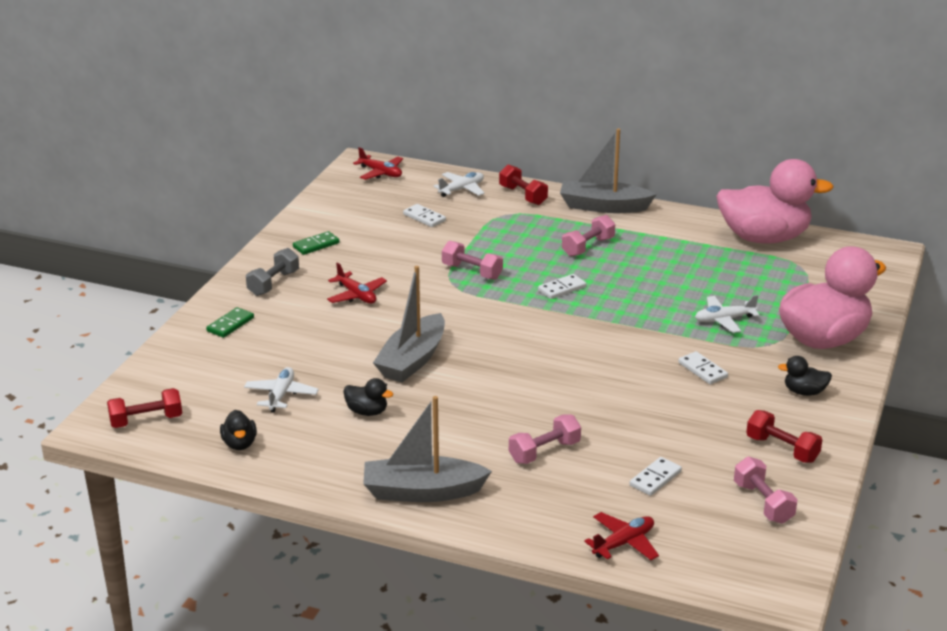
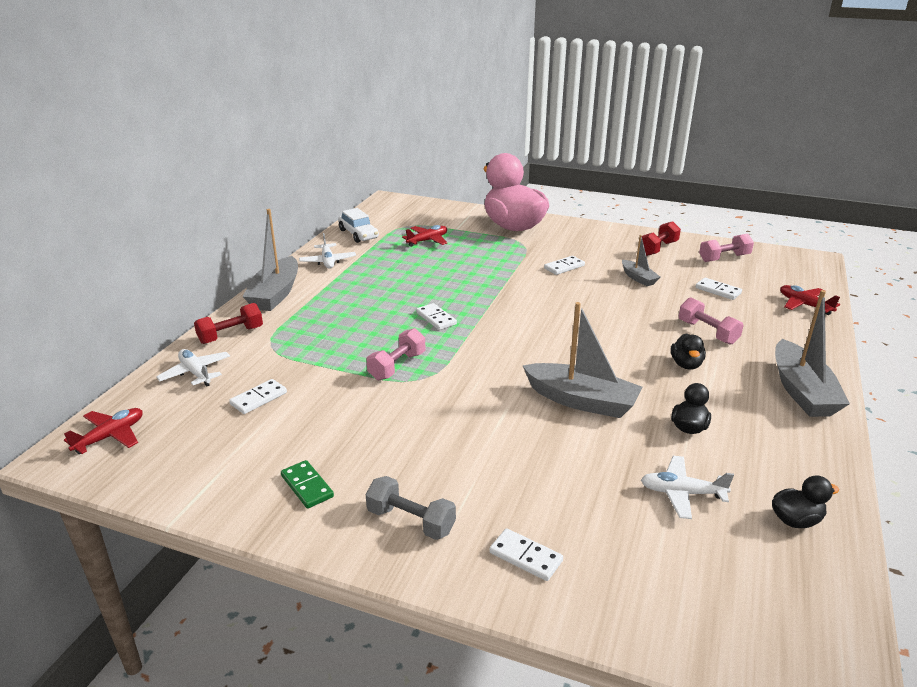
camera: 90 degrees left, 0 degrees up
(146, 420) = (793, 622): red dumbbell -> none
(230, 324) = (525, 557): green domino -> white domino
(356, 295) = (446, 444): red plane -> red plane (427, 240)
(588, 247) = (356, 304): pink dumbbell -> none
(681, 421) = (638, 278): none -> grey boat
(724, 320) = (488, 255): white plane -> white plane (328, 261)
(764, 238) = (358, 234): pink duck -> white car
(804, 392) = (584, 237): black duck -> black duck (686, 364)

